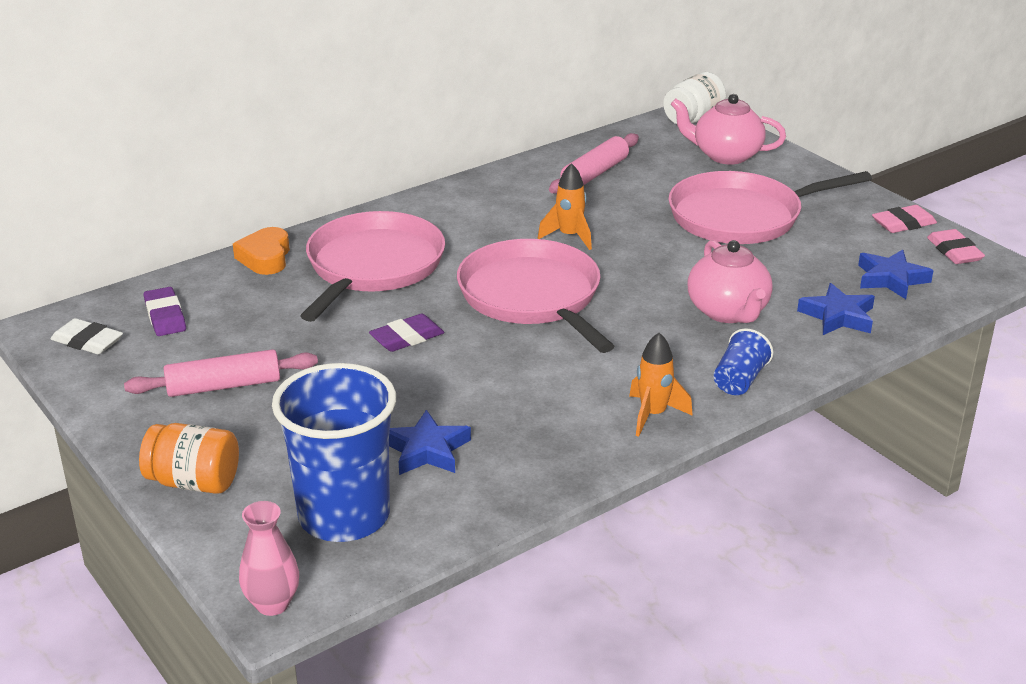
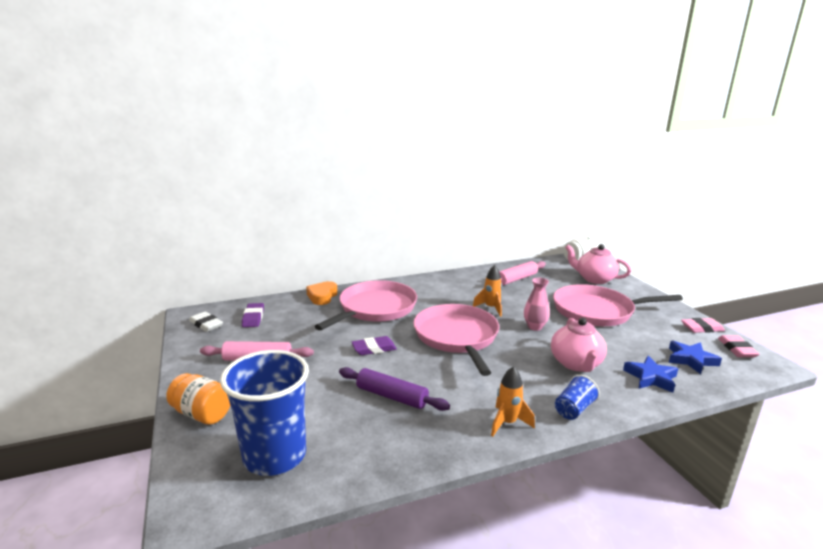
camera: 15 degrees right, 10 degrees down
(272, 604) = (189, 514): pink vase -> pink vase (535, 327)
(426, 450) = (350, 420): blue star -> none
(471, 407) = (391, 396): none -> purple rolling pin

